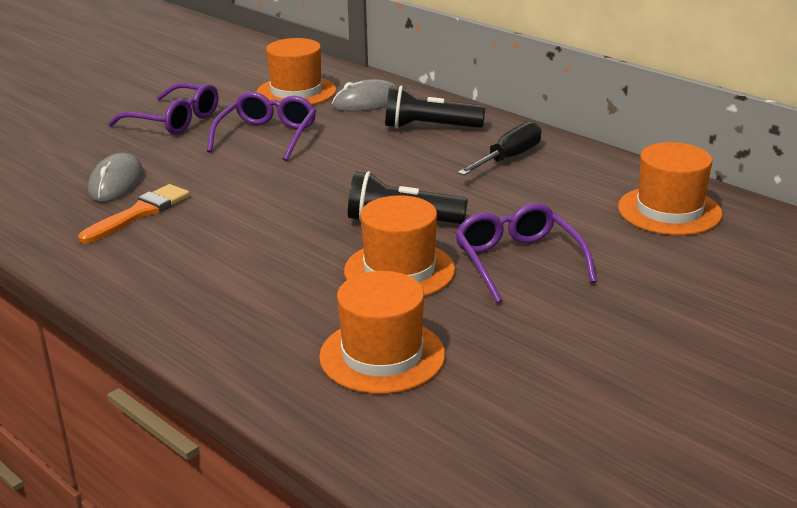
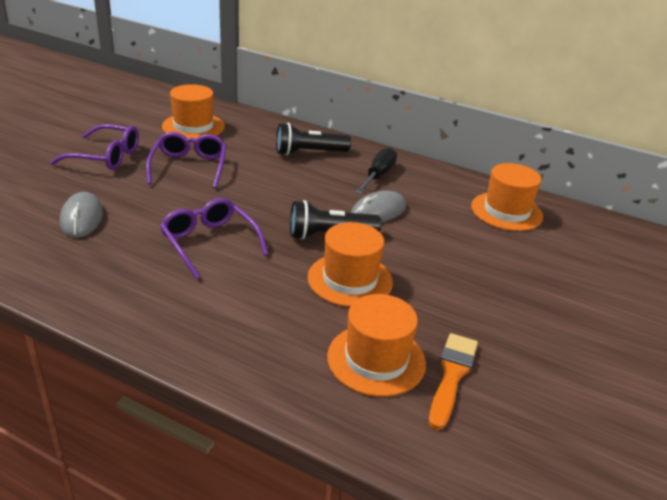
camera: 20 degrees left, 5 degrees up
(139, 213) = (115, 246): orange brush -> orange brush (451, 375)
(367, 102) = (252, 133): grey mouse -> grey mouse (378, 211)
(517, 261) = (429, 263): purple glasses -> purple glasses (209, 242)

